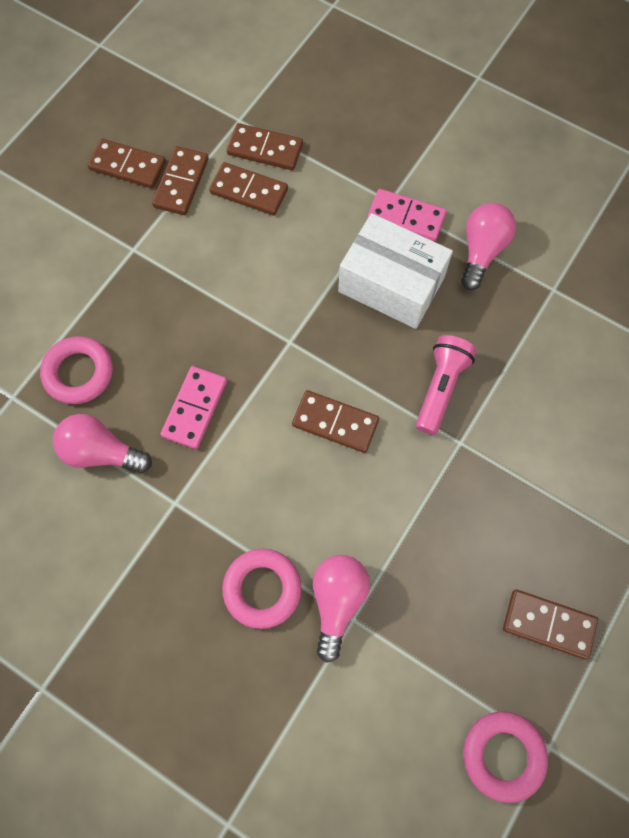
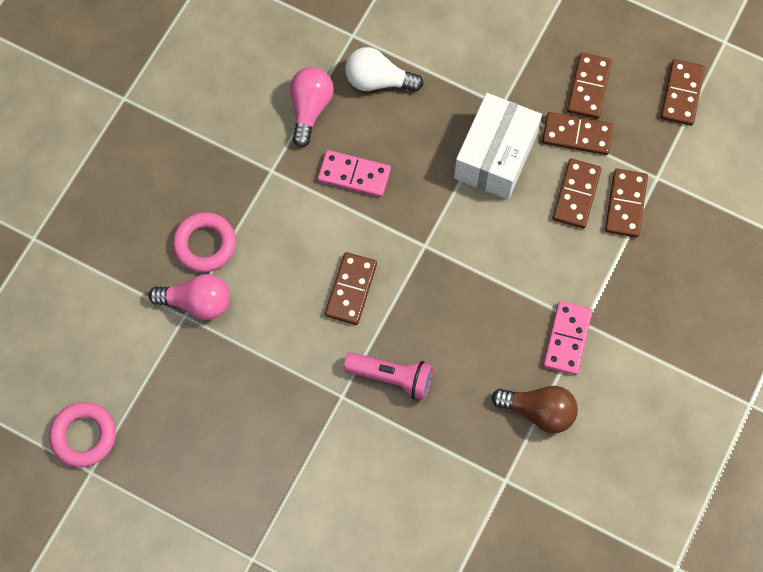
camera: 85 degrees right, 0 degrees up
(79, 373) = (378, 81): pink ring -> white light bulb
(391, 284) = (492, 329): white box -> white box (495, 156)
(482, 251) = (538, 411): pink light bulb -> brown light bulb
(548, 624) = (187, 472): brown domino -> brown domino (682, 94)

